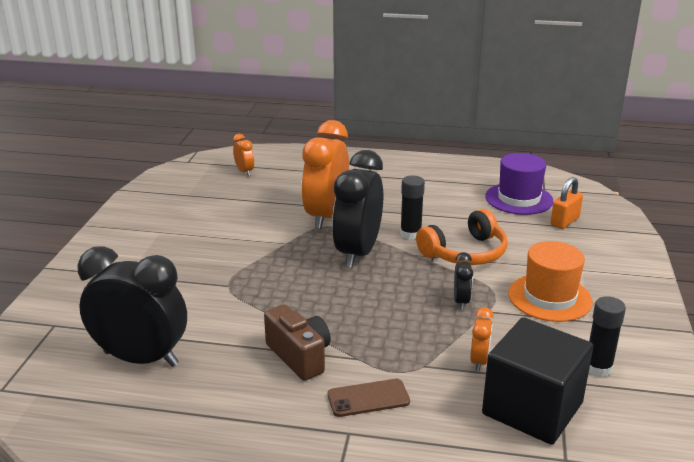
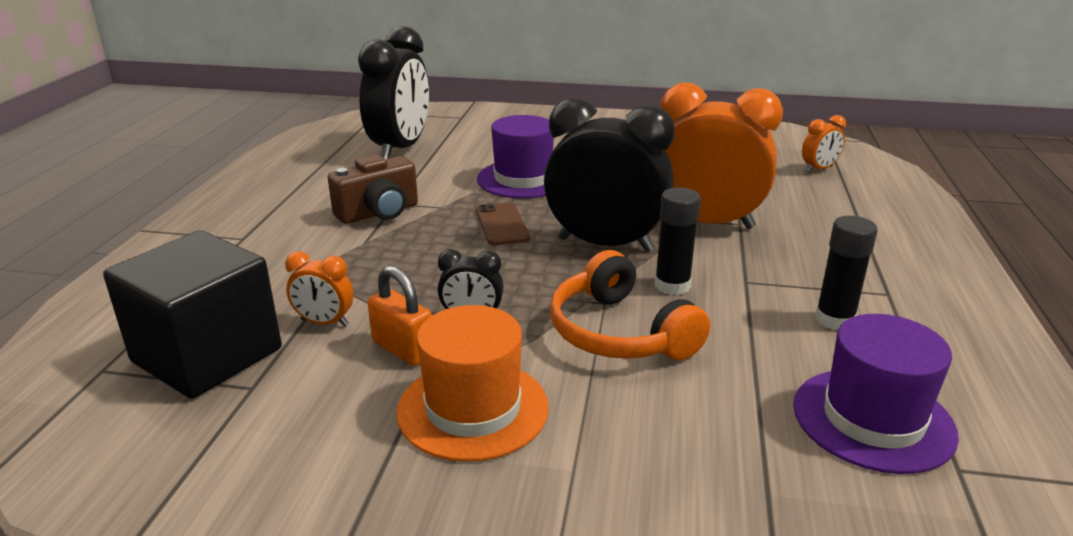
camera: 90 degrees right, 0 degrees up
(238, 285) = (523, 179): none -> purple hat
(368, 398) = (289, 248): brown phone -> brown phone (502, 224)
(564, 221) = (787, 477): orange padlock -> orange padlock (403, 349)
(598, 368) = (261, 432): black glue stick -> black glue stick (834, 319)

